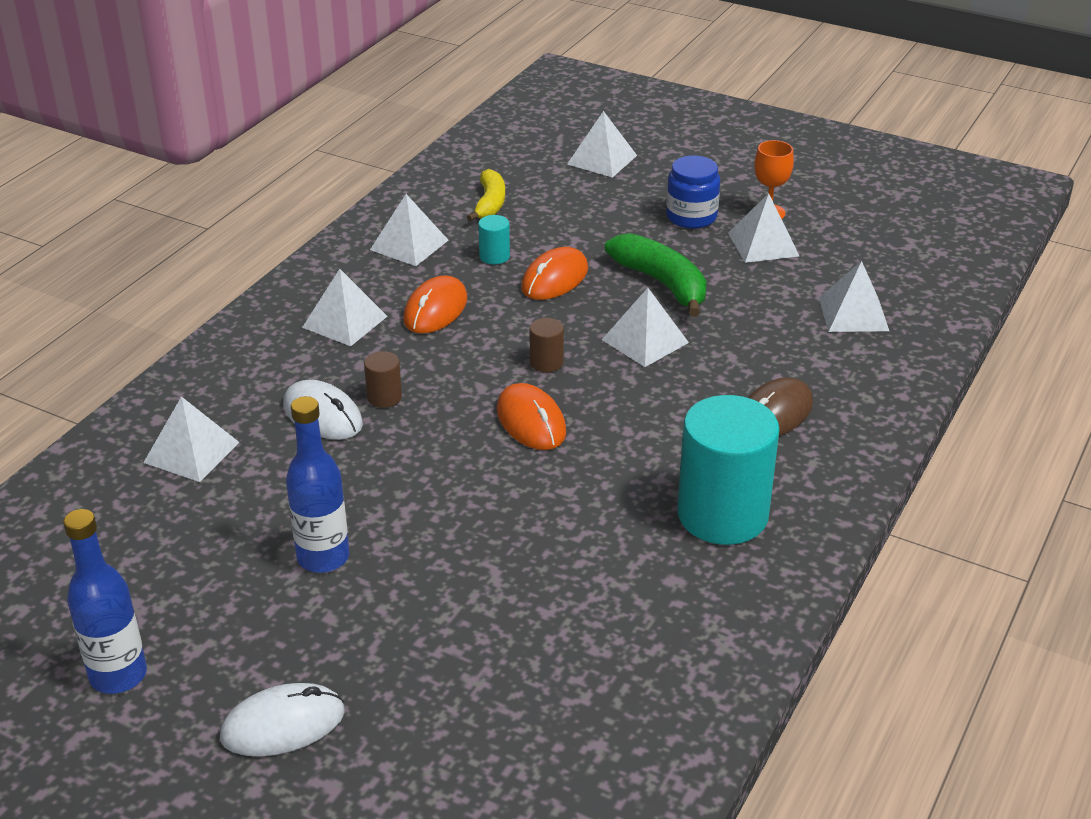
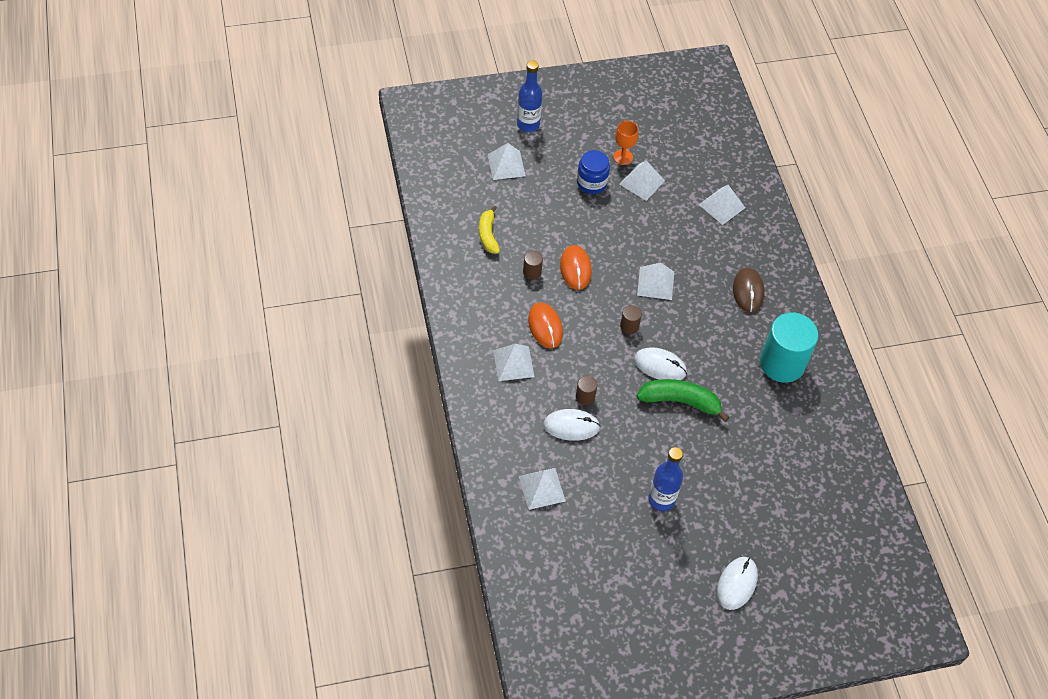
camera: 45 degrees left, 20 degrees up
(118, 675) = (653, 613): blue bottle -> blue bottle (528, 124)
(409, 245) = (483, 291): white pyramid -> none
(490, 203) = (488, 235): yellow banana -> yellow banana turned 150 degrees counterclockwise
(494, 256) = (532, 272): turquoise cylinder -> brown cylinder
(531, 421) = (660, 366): orange mouse -> white mouse
(662, 283) = (625, 240): green banana -> green banana (680, 401)

